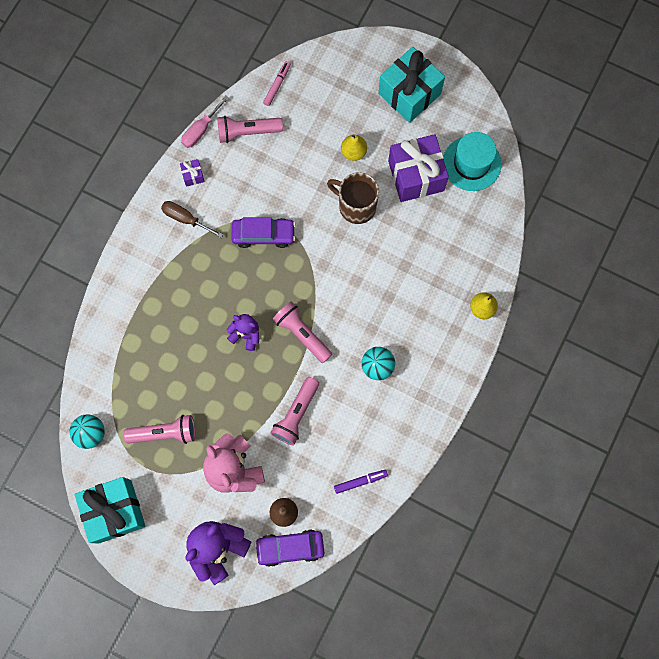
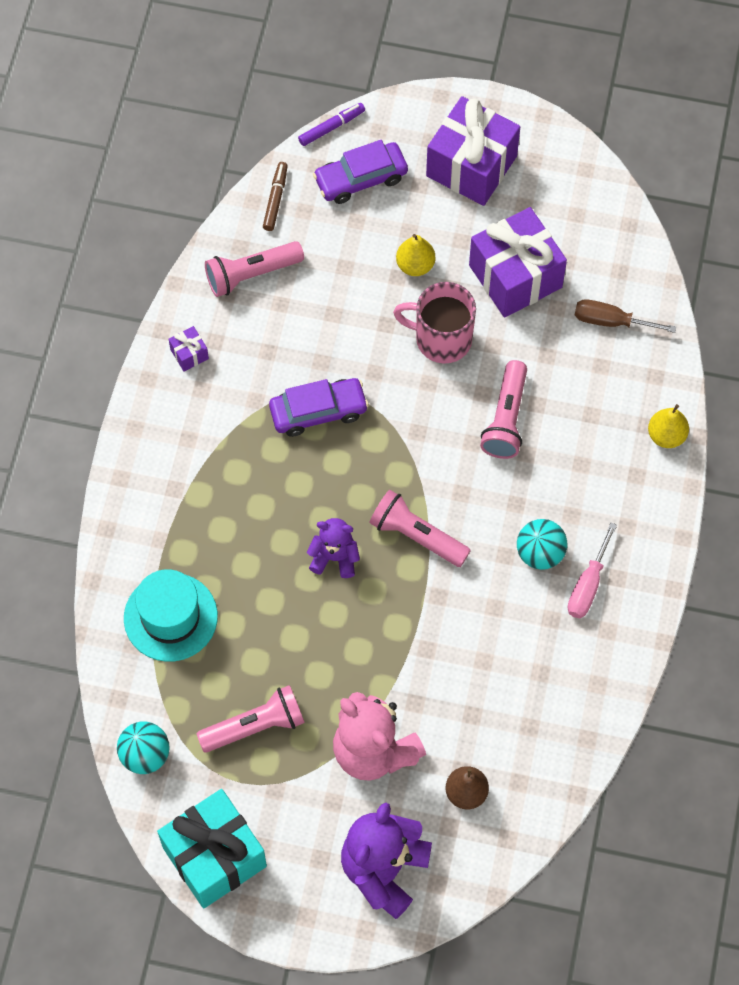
camera: 15 degrees left, 10 degrees down
(185, 219) = (196, 417): brown screwdriver -> brown screwdriver (611, 321)
(201, 130) = (181, 288): pink screwdriver -> pink screwdriver (588, 585)
(277, 85) = (275, 199): pink marker -> brown marker
(290, 548) = (490, 840): purple car -> purple car (361, 178)
(296, 414) = (442, 650): pink flashlight -> pink flashlight (506, 419)
(356, 206) = (441, 339): brown mug -> pink mug
(360, 481) = (564, 720): purple marker -> purple marker (331, 127)
(409, 93) = (471, 166): turquoise gift -> purple gift
(471, 163) = (590, 240): turquoise hat -> turquoise hat (170, 617)

